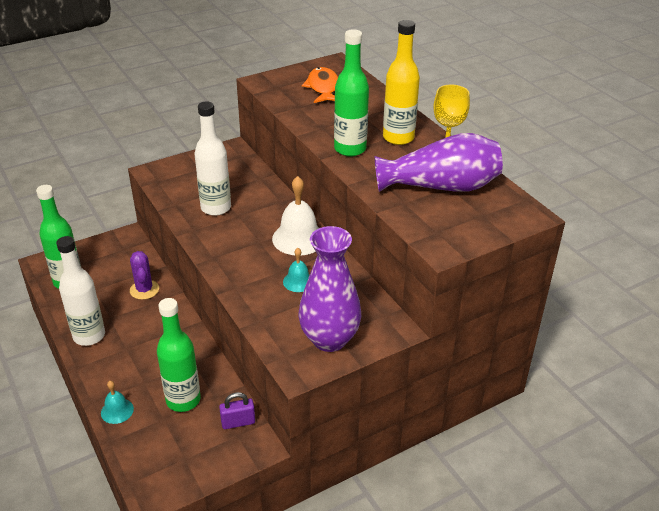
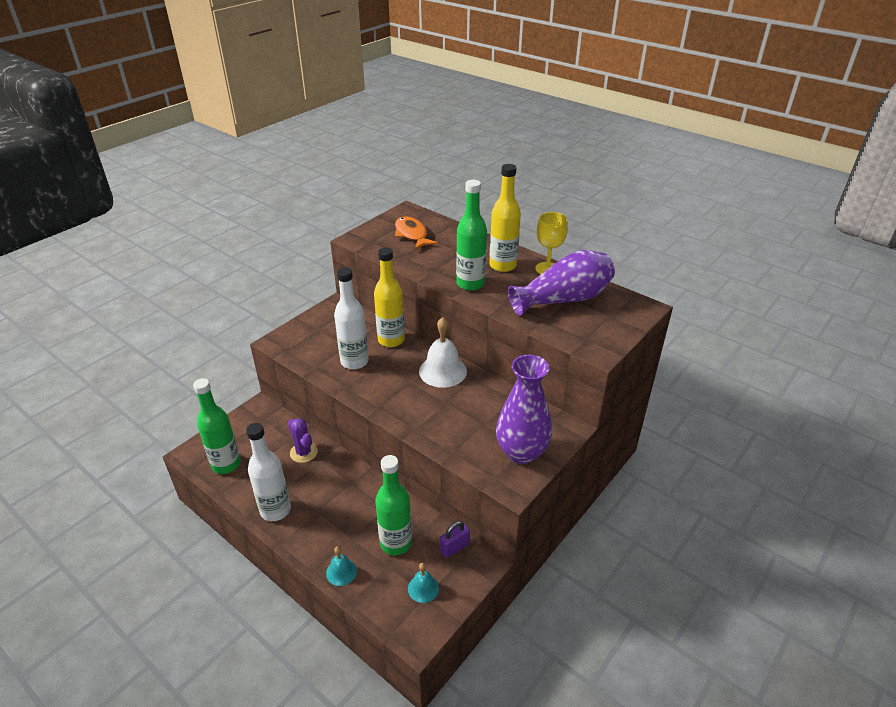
camera: 20 degrees left, 0 degrees up
(265, 195) = (391, 340): none -> yellow bottle
(298, 281) = (465, 409): turquoise bell -> turquoise bell (423, 588)

